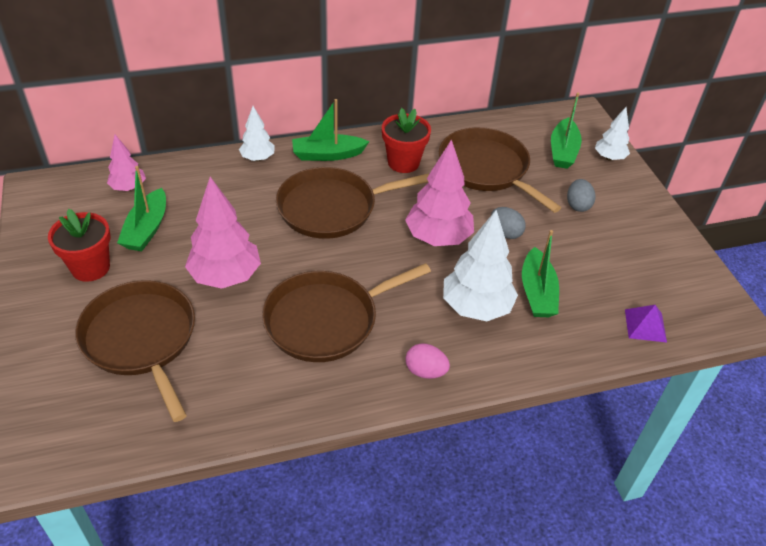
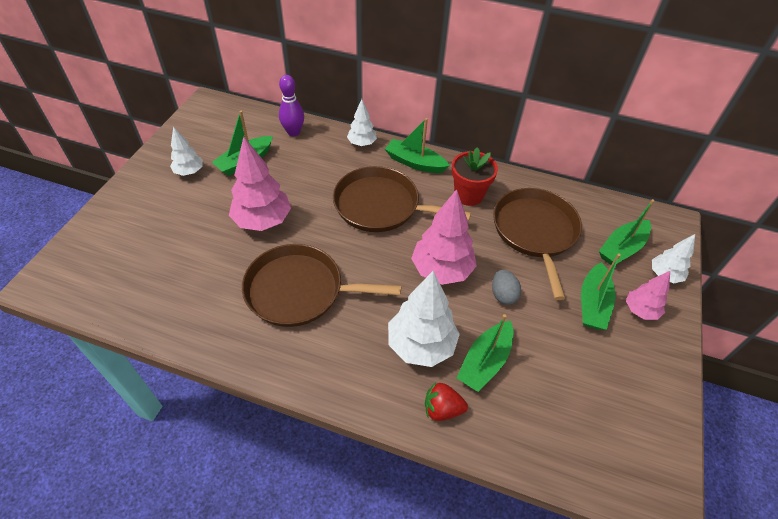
camera: 35 degrees right, 5 degrees up
(90, 267) = (189, 172): red flower pot -> white tree
(128, 188) = (260, 127): pink tree -> pink tree (640, 310)
(141, 339) = (173, 237): brown pan -> none
(172, 177) = (293, 132): none -> purple bowling pin
(425, 371) = (334, 374): pink egg -> none
(537, 346) = (442, 409): none -> red strawberry
(577, 205) = (593, 304): grey egg -> green boat
(645, 325) = (561, 451): purple pyramid -> none

